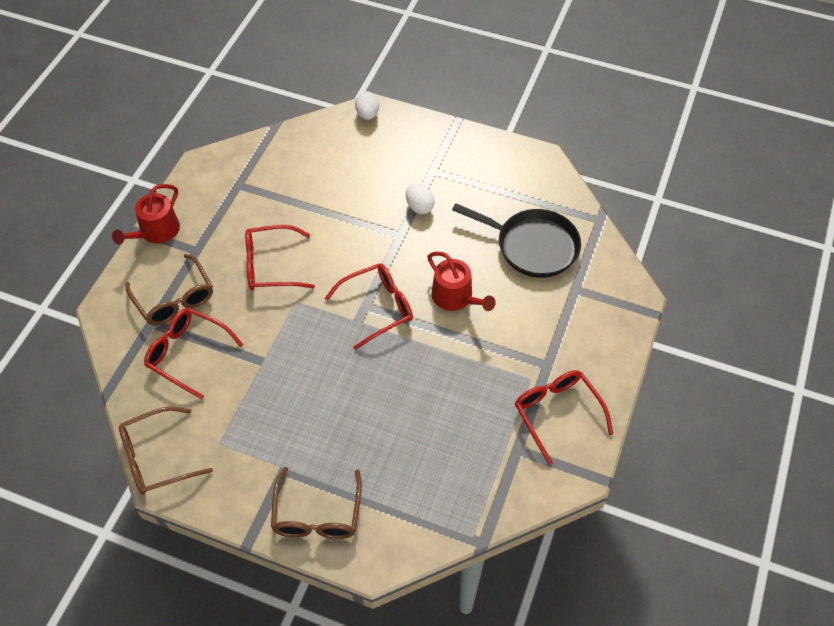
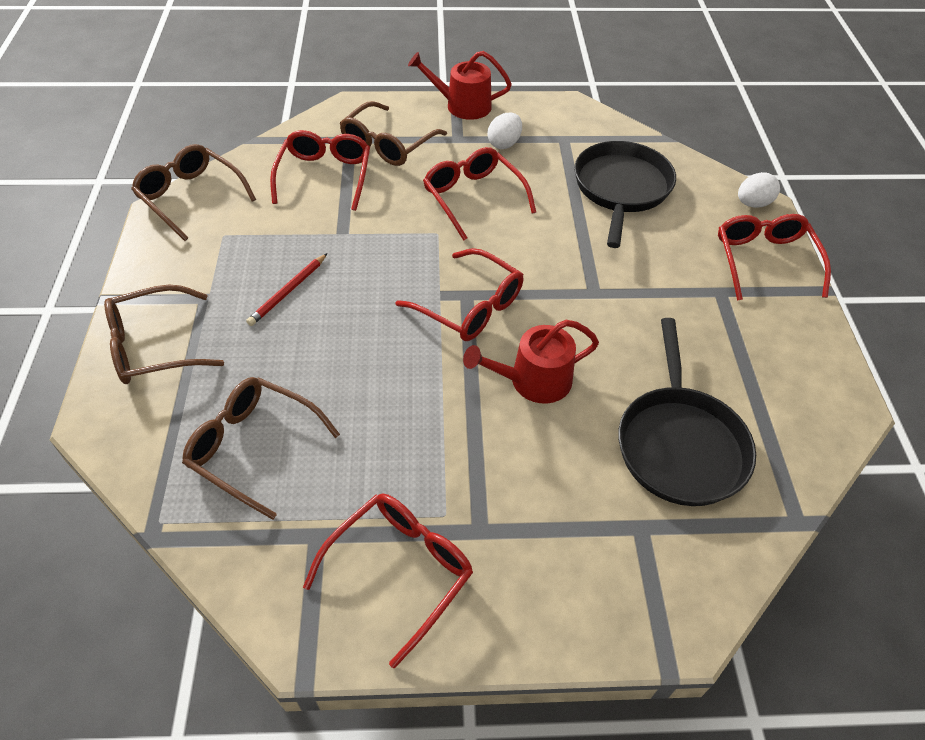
camera: 65 degrees right, 5 degrees down
(306, 413) = (288, 291): none -> red pencil
(312, 176) = (621, 189): none -> black pan
(419, 136) = (764, 261): none -> red glasses
(419, 207) = (652, 297): white egg -> white egg (504, 144)
(438, 469) = (253, 447): none -> brown glasses
(455, 297) = (533, 381): red watering can -> red watering can turned 45 degrees clockwise

